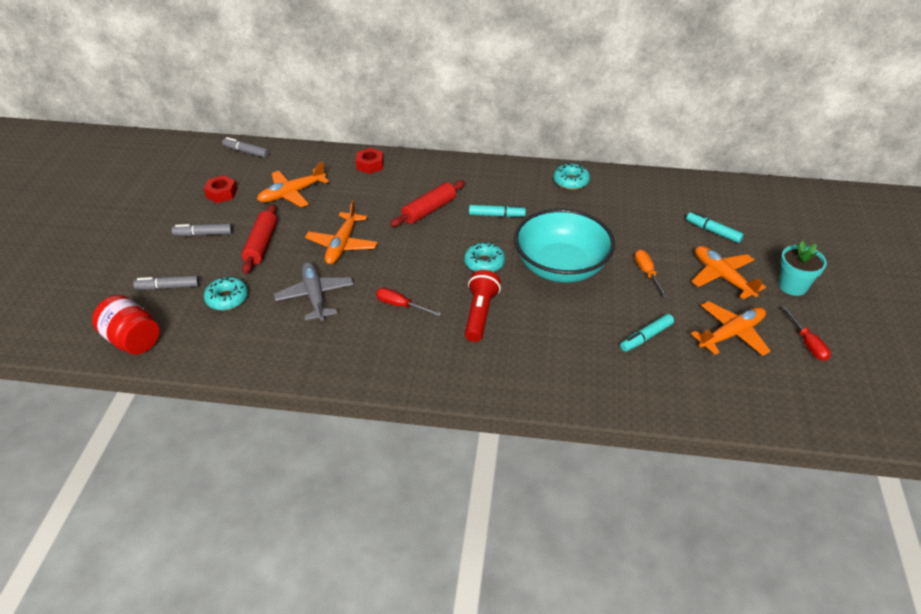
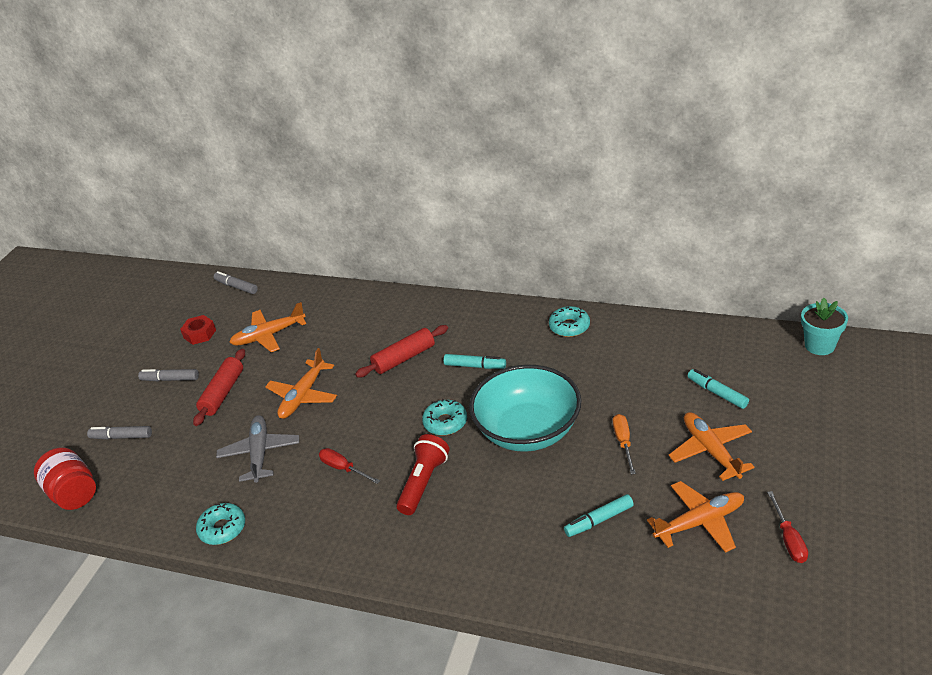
camera: 15 degrees right, 5 degrees down
(227, 298) = (174, 452): turquoise donut -> turquoise donut (222, 529)
(370, 165) = (357, 303): red nut -> none
(792, 286) = (793, 466): turquoise flower pot -> turquoise flower pot (819, 345)

